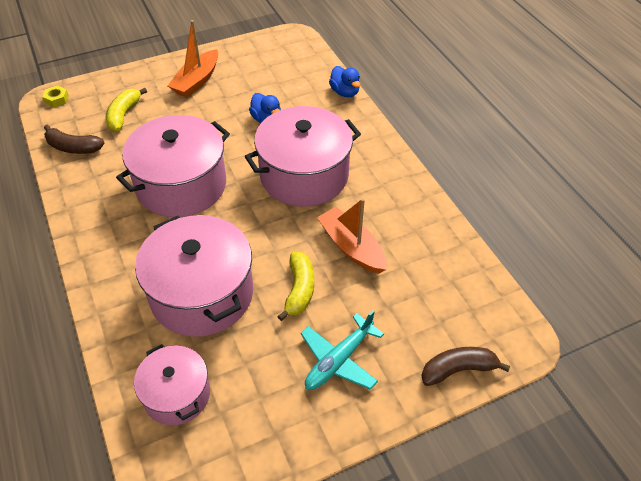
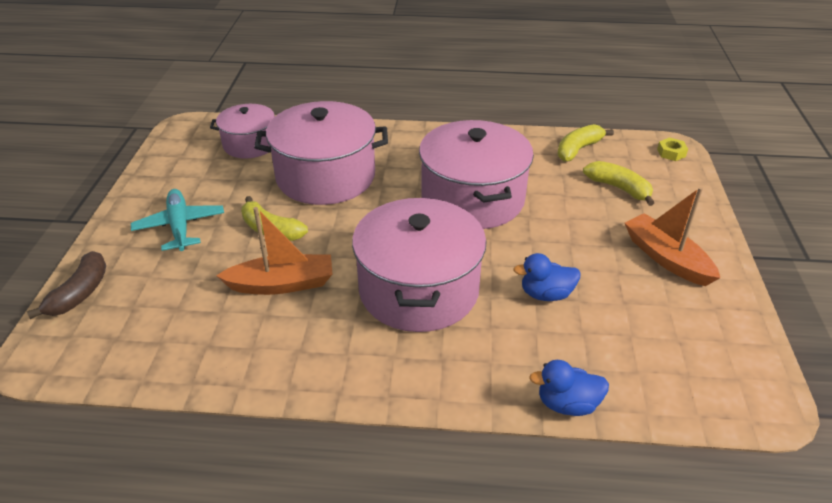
camera: 120 degrees right, 10 degrees down
(73, 147) = (578, 149): brown banana -> yellow banana

